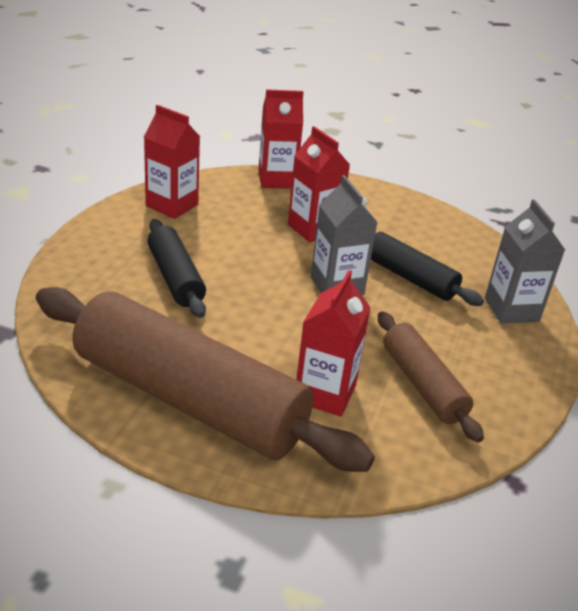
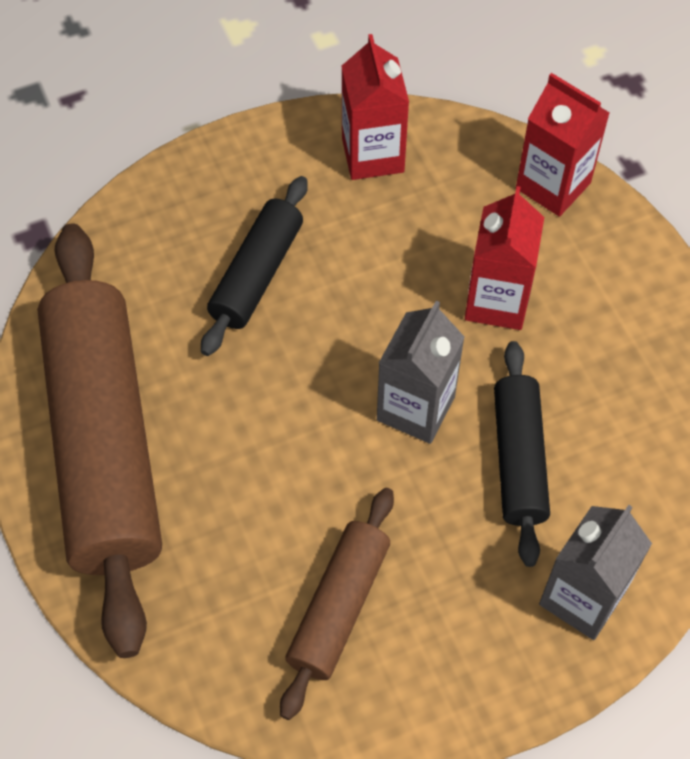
camera: 50 degrees right, 25 degrees up
(325, 393) = (230, 537): red carton -> none

